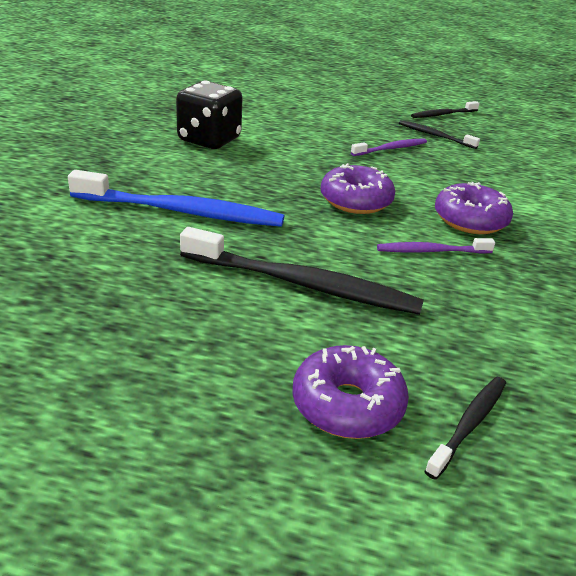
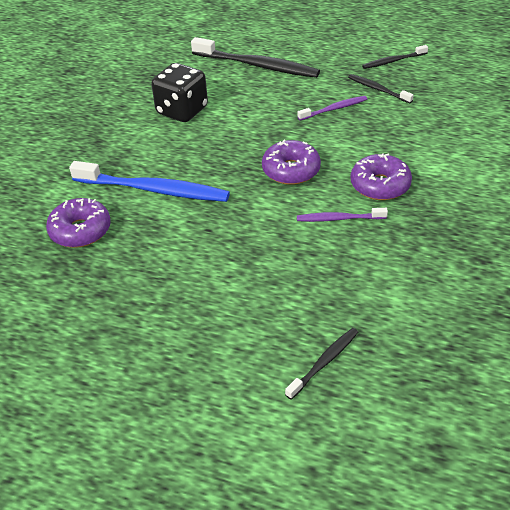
camera: 10 degrees right, 10 degrees up
(303, 284) = (235, 254): black toothbrush -> black toothbrush (257, 65)
(347, 405) = (247, 349): purple donut -> purple donut (80, 230)

